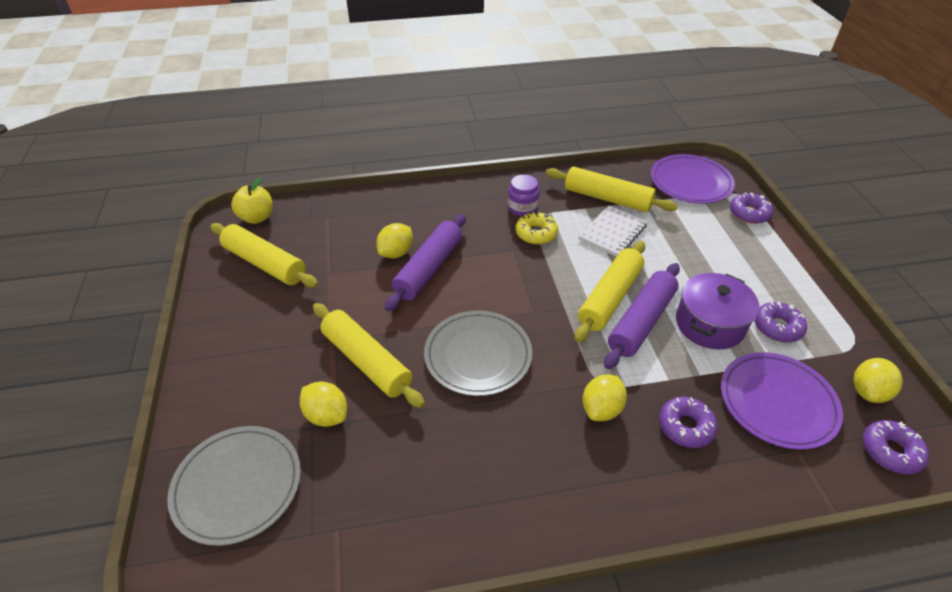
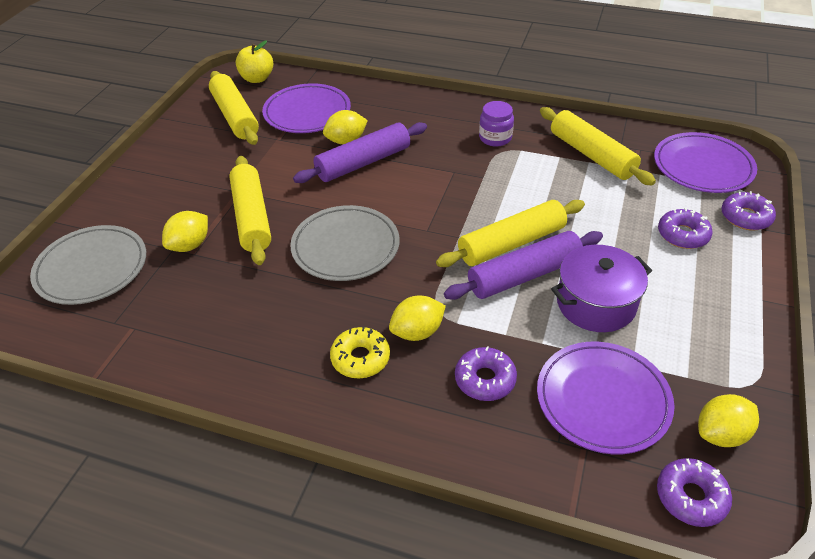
camera: 30 degrees right, 0 degrees up
(326, 415) = (190, 245): yellow lemon -> yellow lemon turned 60 degrees clockwise
(336, 237) = (307, 112): none -> purple plate
(536, 233) = (488, 164): yellow donut -> yellow donut (360, 358)
(612, 233) = (568, 188): white notebook -> none
(777, 327) = (671, 334): purple donut -> purple donut (682, 235)

